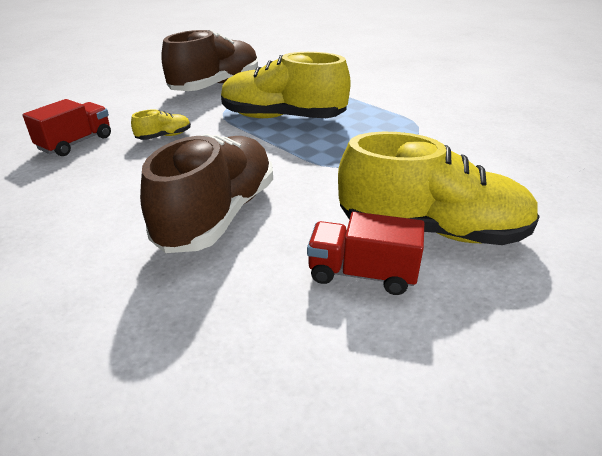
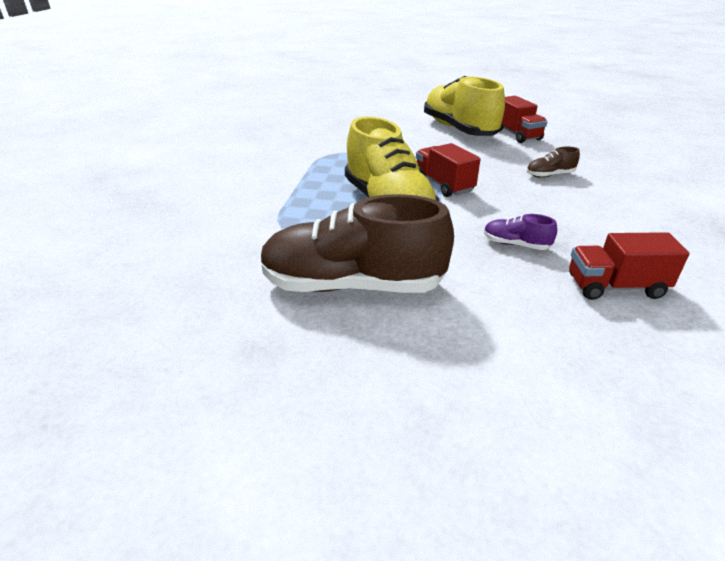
camera: 125 degrees left, 0 degrees up
(164, 136) = (515, 244): yellow shoe -> purple shoe
(218, 215) = (549, 175): brown shoe -> brown shoe, size x0.41
(284, 150) = (443, 185): none -> red truck

